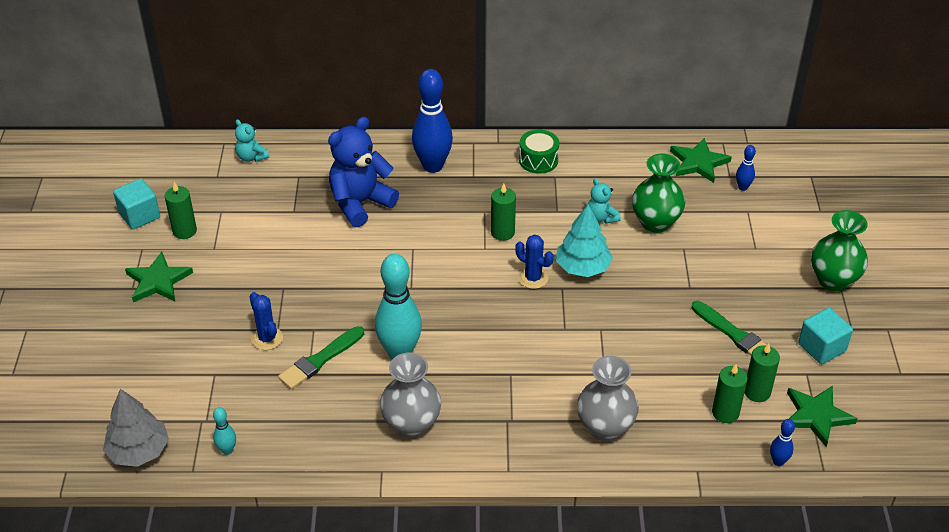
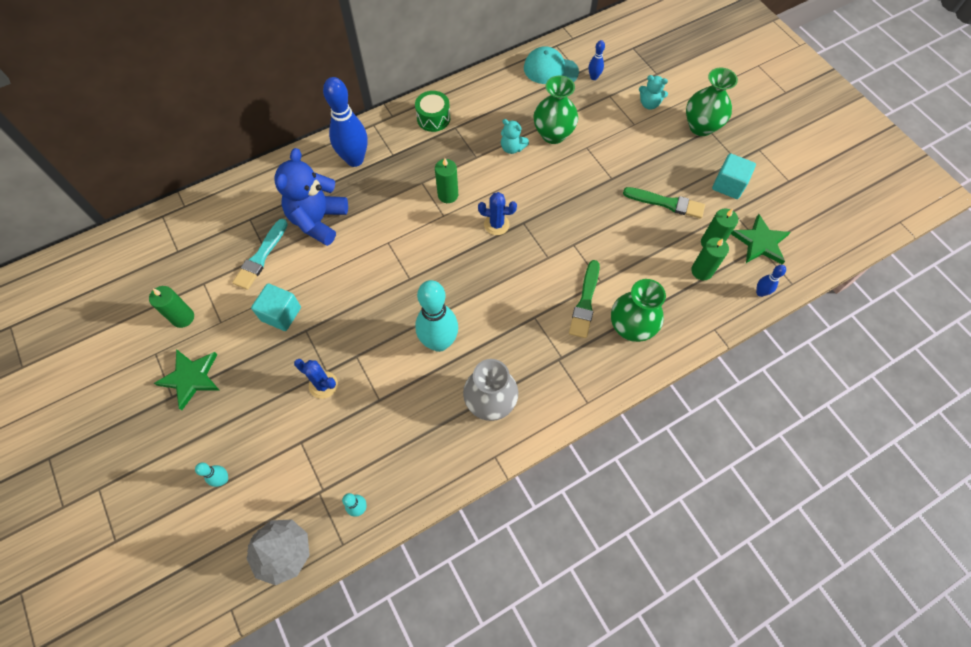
camera: 30 degrees left, 20 degrees up
(129, 371) = (223, 479): none -> turquoise bowling pin
(139, 215) = (131, 322): turquoise cube -> turquoise cube (281, 314)
(251, 157) = (196, 219): turquoise teddy bear -> turquoise teddy bear (649, 104)
(286, 211) = (261, 257): none -> turquoise brush
(320, 360) = (380, 381): green brush -> green brush (585, 302)
(583, 267) = (526, 197): turquoise tree -> none
(605, 428) = (631, 327): grey vase -> green vase
(698, 163) = (550, 70): green star -> turquoise cap

